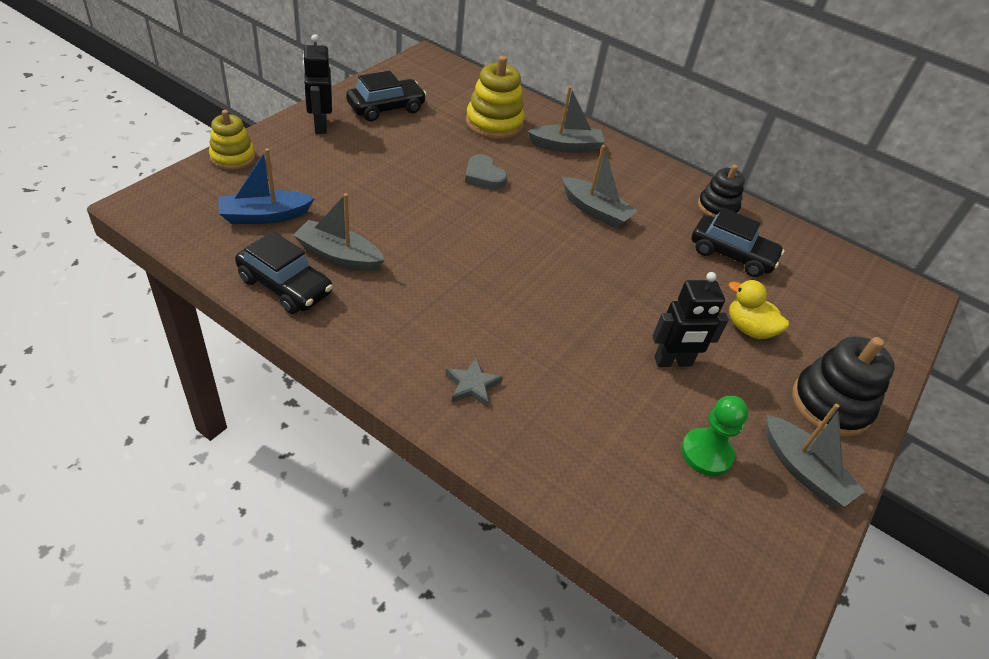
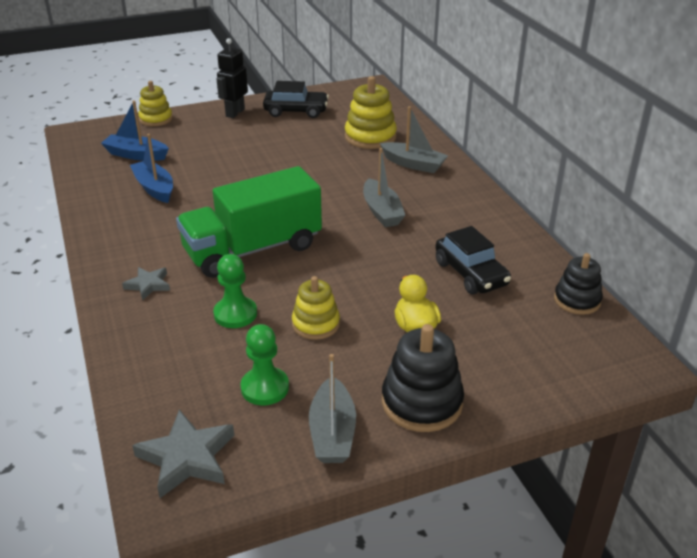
camera: 40 degrees right, 10 degrees down
(285, 286) = (102, 195): black car -> none
(339, 256) = (154, 188): grey boat -> blue boat
(484, 176) = (317, 168): grey heart -> none
(528, 298) = (253, 249): none -> green truck
(594, 382) = (235, 314): none -> green pawn
(673, 362) = (316, 324): black robot -> yellow stacking toy
(717, 207) = (503, 238): black stacking toy -> black stacking toy (577, 300)
(727, 567) = (187, 458): none -> grey star

